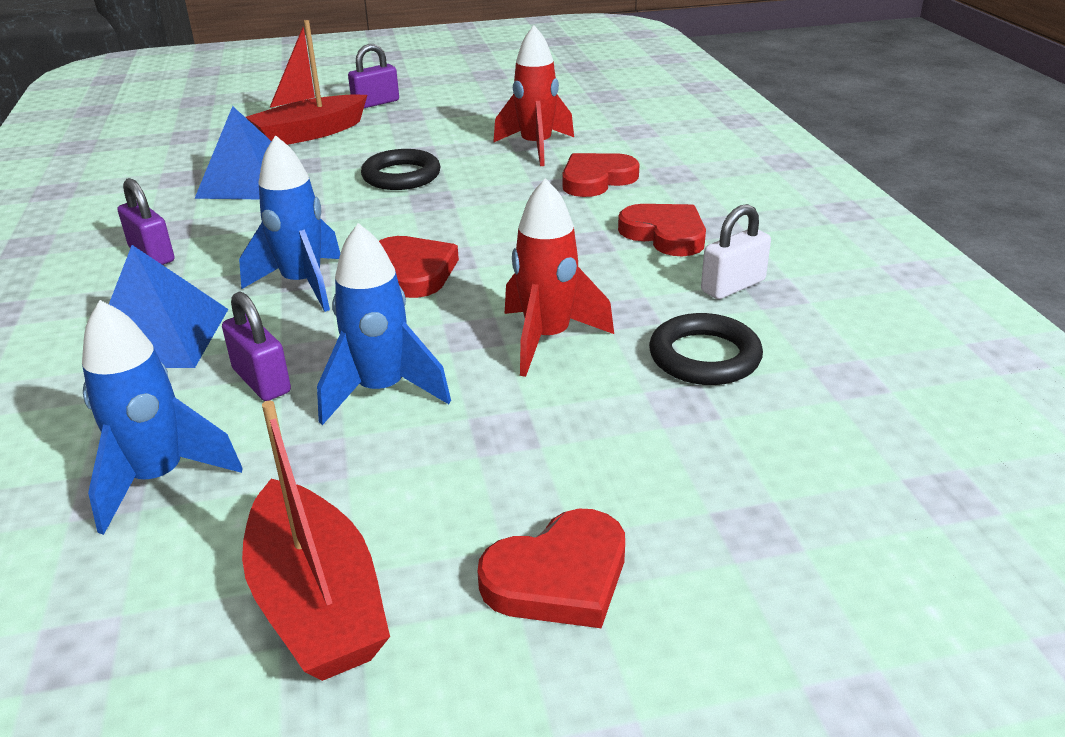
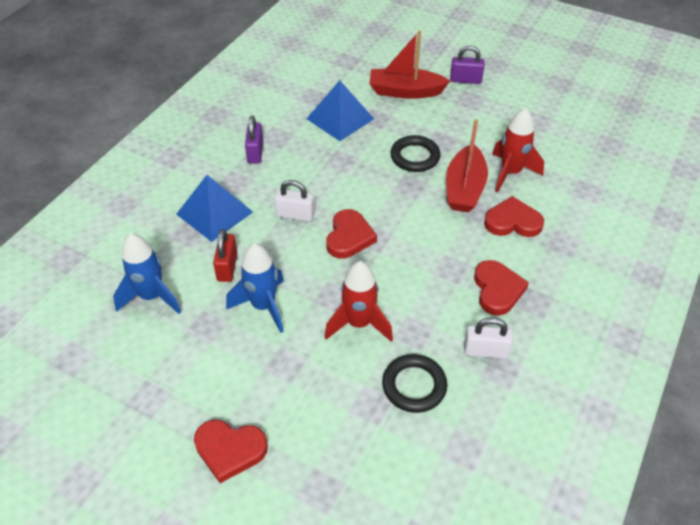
camera: 40 degrees right, 15 degrees up
(261, 381) = (227, 267): purple padlock -> red padlock
(303, 285) = (295, 215): blue rocket -> white padlock
(317, 602) = (149, 395): red boat -> red boat (464, 189)

